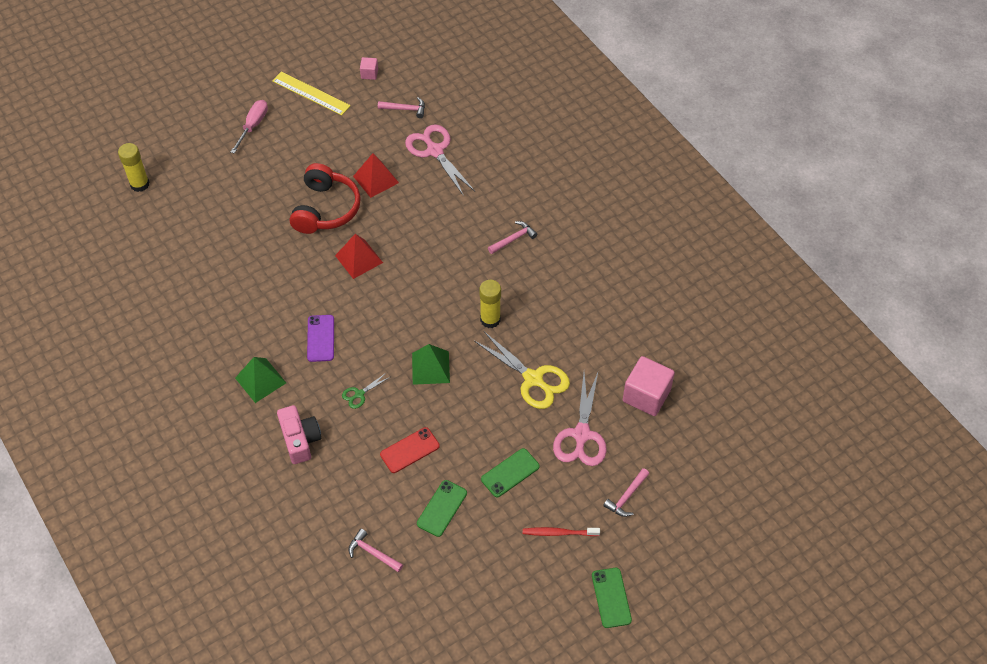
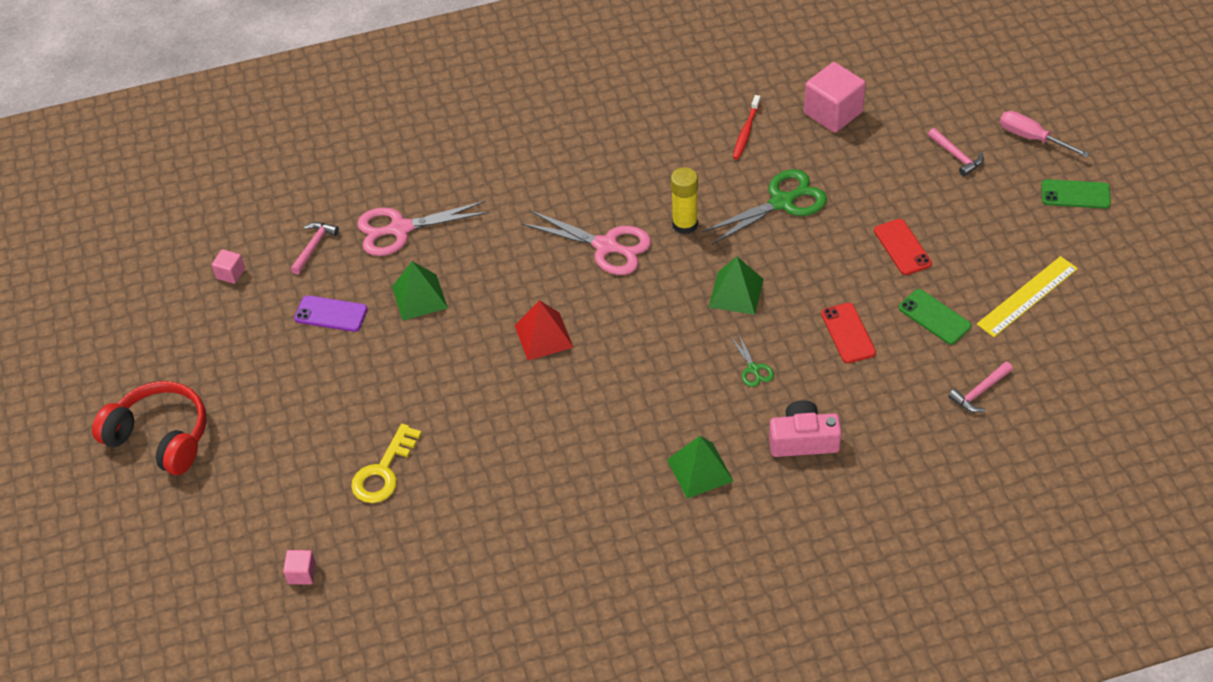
camera: 70 degrees left, 5 degrees down
(140, 184) = (302, 573): yellow glue stick -> pink cube
(225, 202) = (384, 471): none -> yellow key
(253, 125) = (257, 418): pink screwdriver -> pink screwdriver (1031, 138)
(311, 93) = (232, 343): yellow ruler -> yellow ruler (1027, 296)
(321, 338) = (655, 395): purple phone -> purple phone (331, 314)
(326, 209) = (446, 358): red headphones -> red headphones (161, 437)
(376, 179) = (419, 297): red pyramid -> green pyramid
(510, 473) = (902, 247): green phone -> red phone
(513, 239) = (573, 180): pink hammer -> none
(533, 379) = (782, 202): yellow scissors -> green scissors
(558, 533) = (988, 221): red toothbrush -> red toothbrush (746, 132)
(581, 434) = (868, 176): pink scissors -> pink scissors (606, 246)

